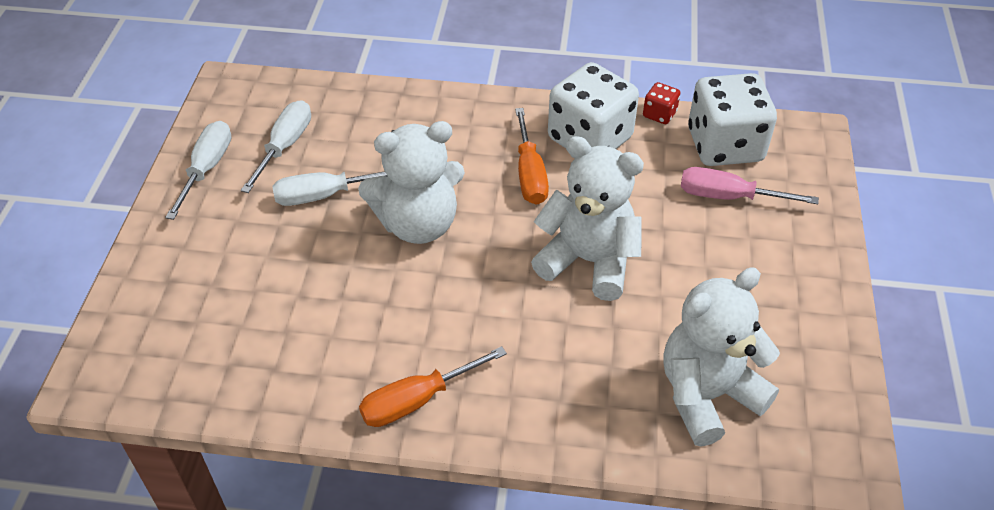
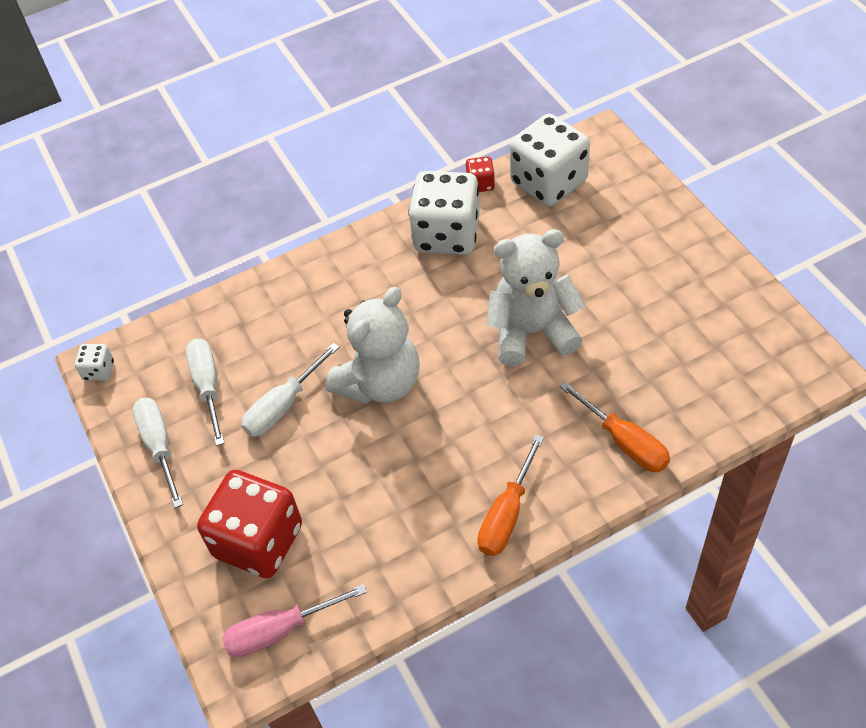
camera: 30 degrees left, 5 degrees up
(204, 286) = (258, 541): none -> red dice
(221, 88) = (99, 371): none -> white dice
(529, 173) = (427, 290): orange screwdriver -> orange screwdriver (624, 441)
(707, 395) = (694, 377): white teddy bear -> none
(729, 197) = (585, 221): pink screwdriver -> pink screwdriver (281, 630)

